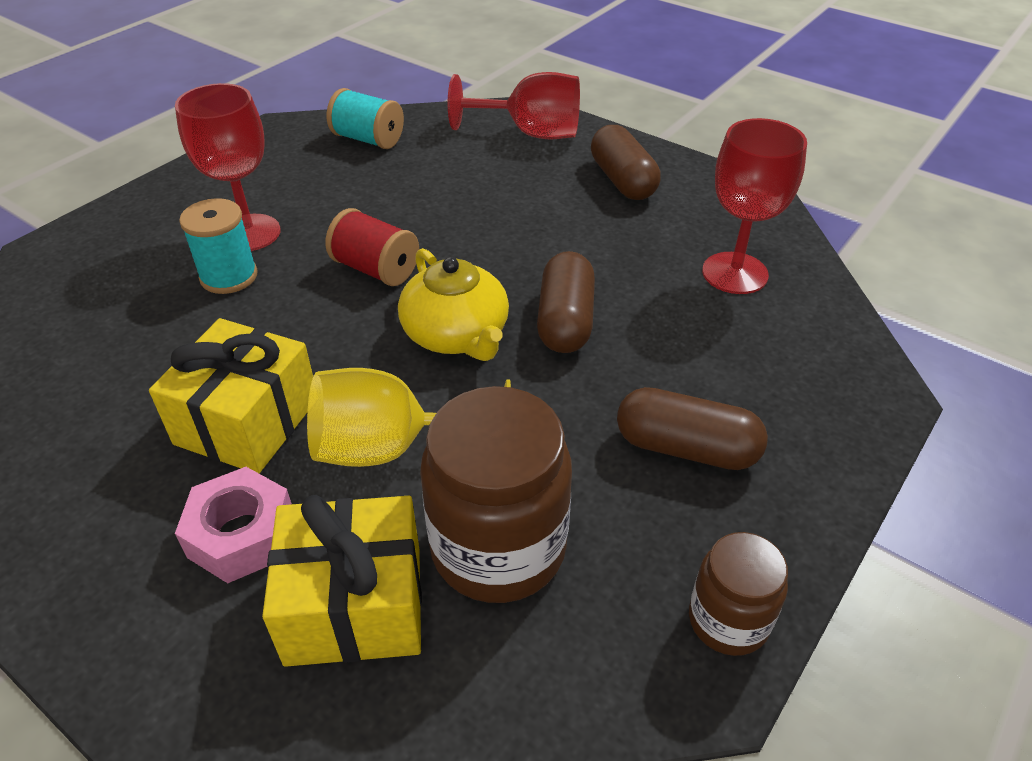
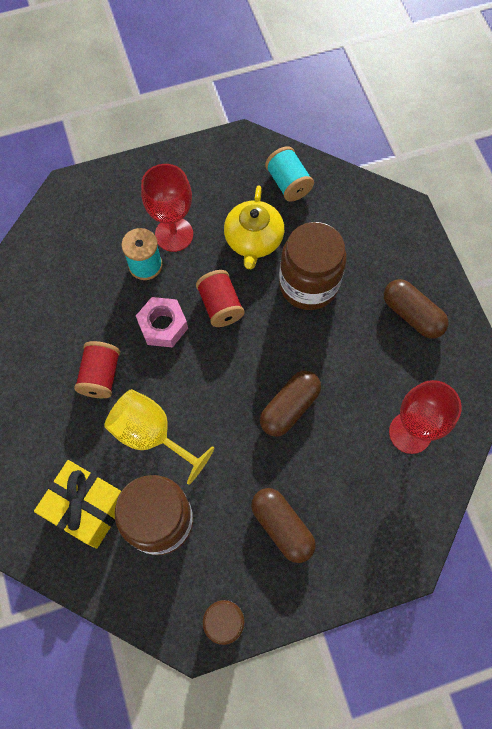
camera: 35 degrees right, 25 degrees up
(242, 535) = (64, 441): pink nut -> pink nut (163, 326)
(247, 421) = (101, 376): yellow gift -> red spool
(456, 335) = (228, 381): yellow teapot -> yellow teapot (253, 240)
(475, 205) = (308, 284): none -> brown jar
(530, 133) = (391, 235): red goblet -> none
(622, 180) = (412, 315): brown capsule -> brown capsule turned 60 degrees counterclockwise

